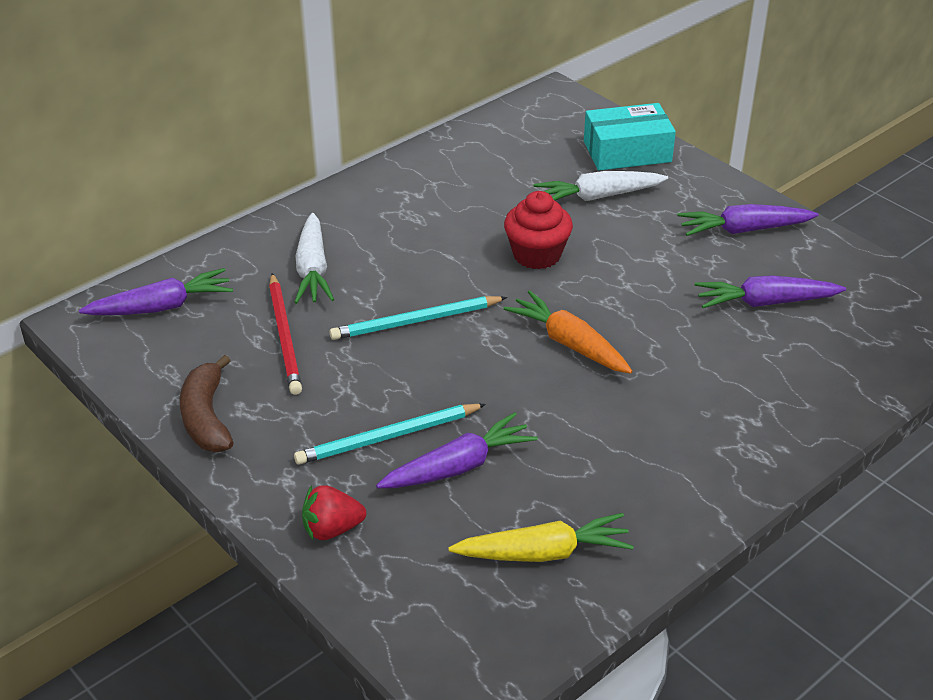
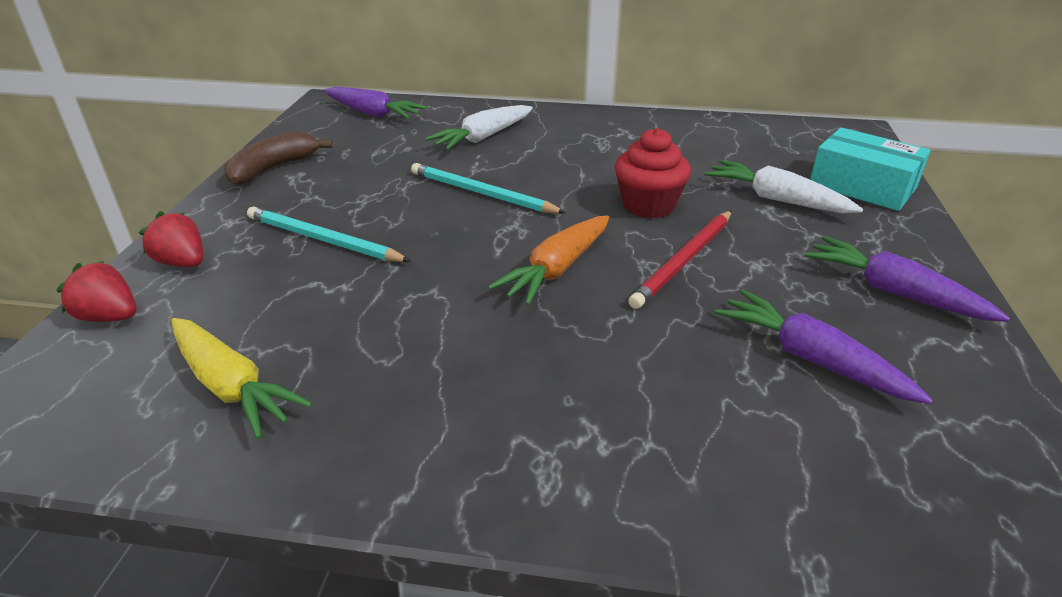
camera: 50 degrees right, 5 degrees down
(285, 336) = (395, 158): red pencil -> red pencil (684, 261)
(376, 593) = (109, 317): none -> red strawberry
(458, 466) = (318, 286): purple carrot -> none
(569, 343) = (557, 269): orange carrot -> orange carrot turned 150 degrees counterclockwise

